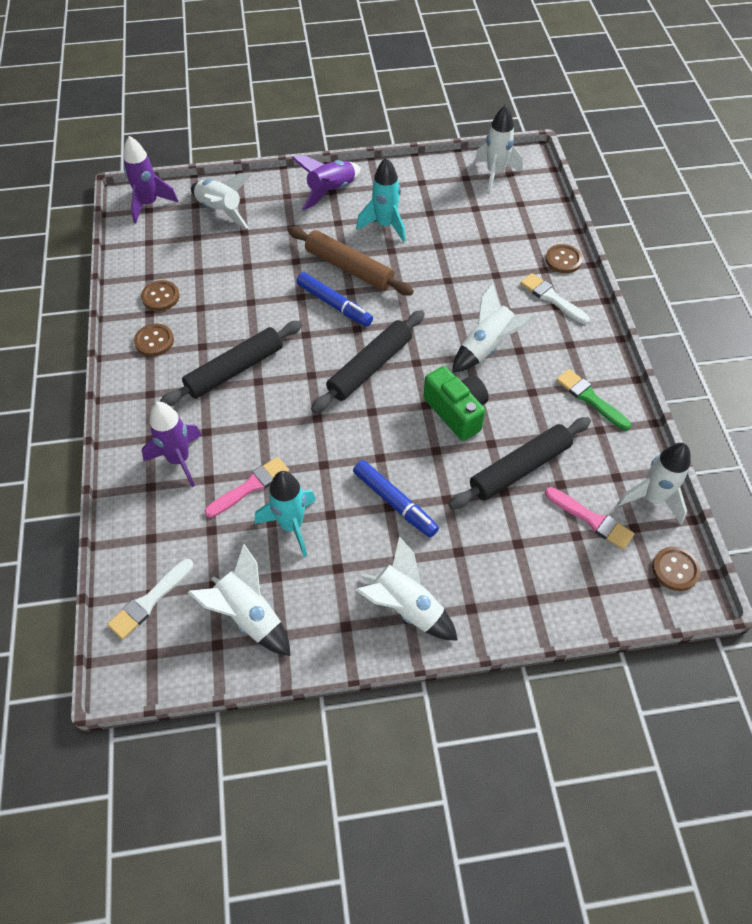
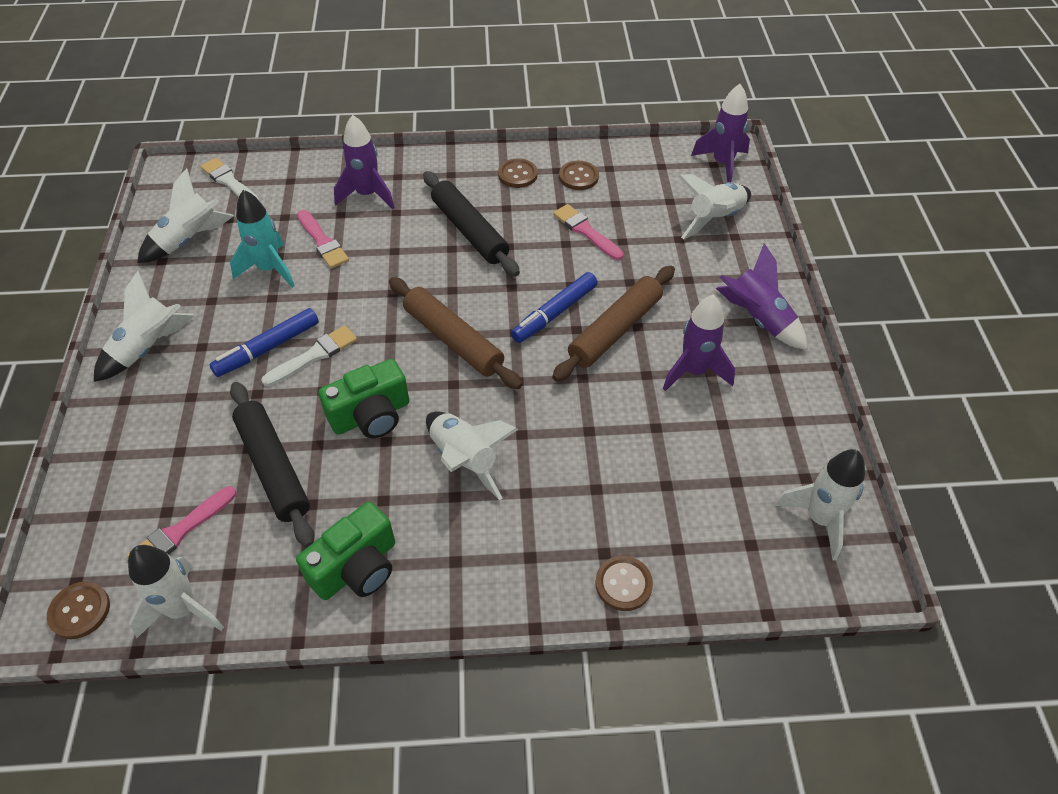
camera: 95 degrees right, 5 degrees down
(235, 289) = (586, 231): none -> pink brush
(370, 367) = (453, 340): black rolling pin -> brown rolling pin
(385, 225) = (694, 371): turquoise rocket -> purple rocket
(552, 298) = (545, 553): white brush -> white brush (314, 355)
(590, 398) = (356, 568): green brush -> green camera

